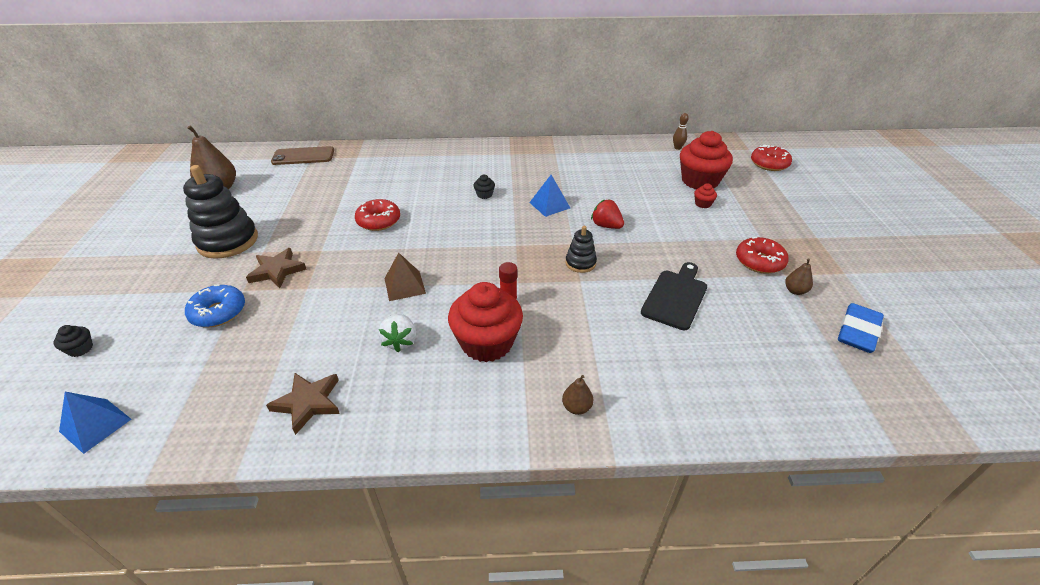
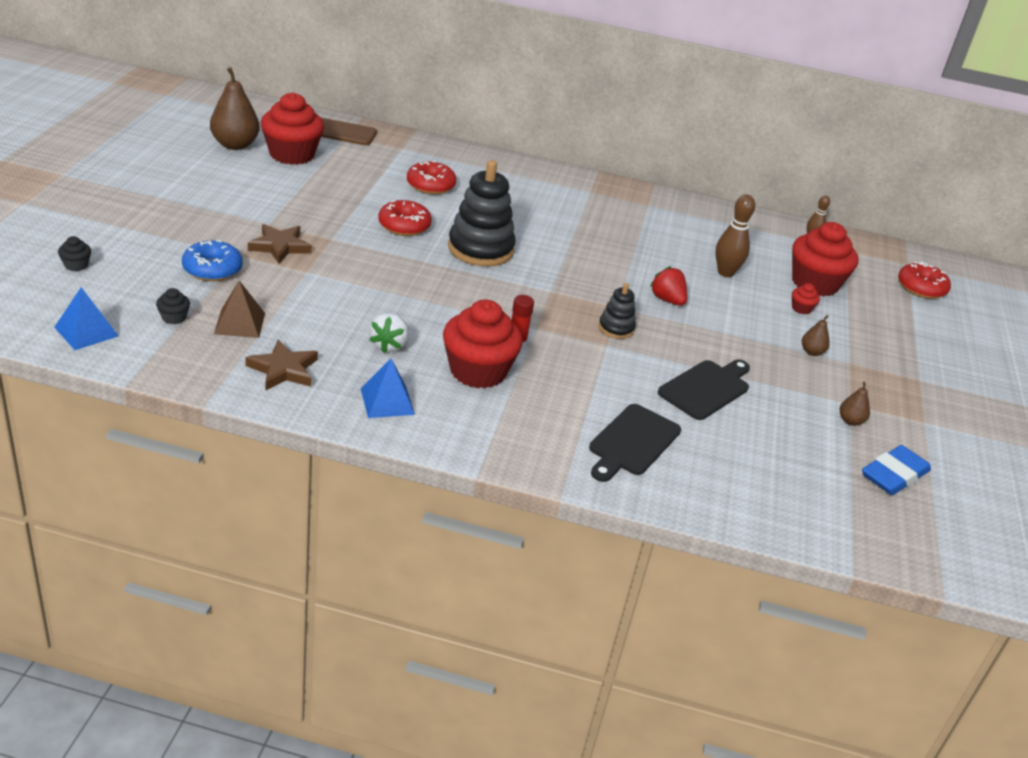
camera: 10 degrees right, 5 degrees down
(228, 241) = (234, 203): black stacking toy -> black stacking toy (480, 249)
(270, 184) = (292, 154): none -> red cupcake
(404, 285) = (411, 297): brown pyramid -> brown pyramid (239, 323)
(484, 195) = (538, 230): black cupcake -> black cupcake (174, 317)
(549, 205) = (611, 261): blue pyramid -> blue pyramid (387, 401)
(576, 407) = (544, 448): brown pear -> brown pear (812, 352)
(635, 190) = (725, 272): none -> brown bowling pin
(646, 373) = (632, 442): none -> black cutting board
(759, 261) = (829, 383): red donut -> red donut (430, 185)

